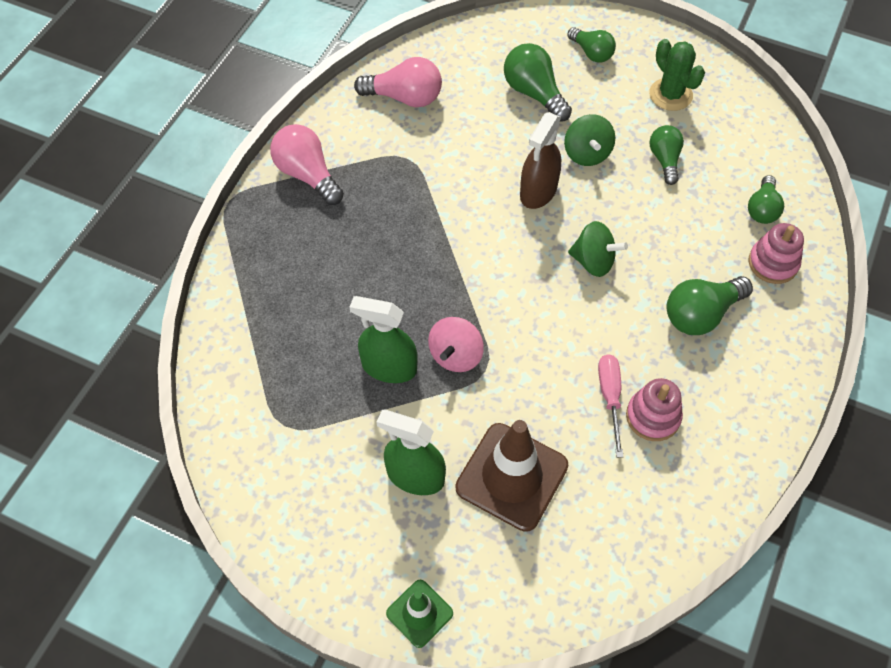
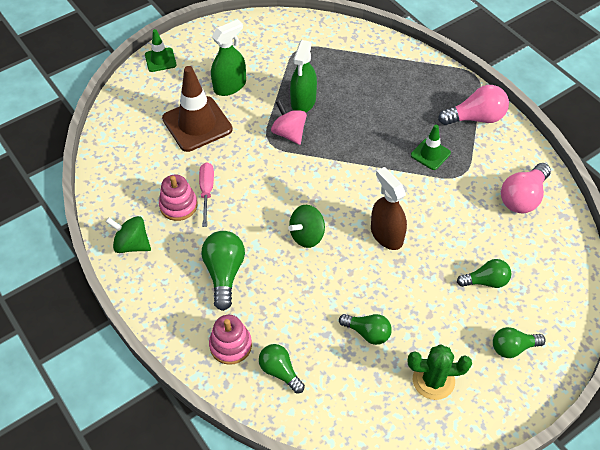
camera: 120 degrees right, 5 degrees down
(389, 367) = (303, 101): green spray bottle -> green spray bottle turned 150 degrees clockwise
(394, 196) = (430, 154): none -> green traffic cone
(534, 93) = (485, 281): green light bulb -> green light bulb, size x0.66
(586, 154) = (404, 283): green spinning top -> green spinning top (132, 244)
(610, 397) = (206, 191): pink screwdriver -> pink screwdriver turned 120 degrees counterclockwise

